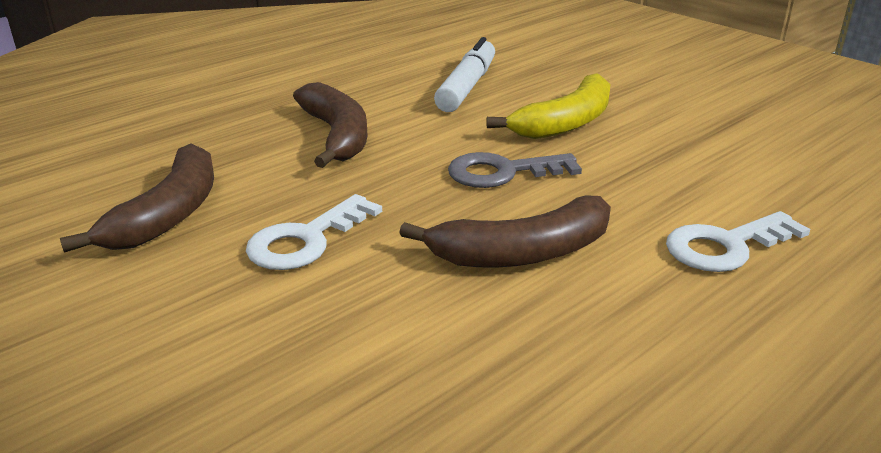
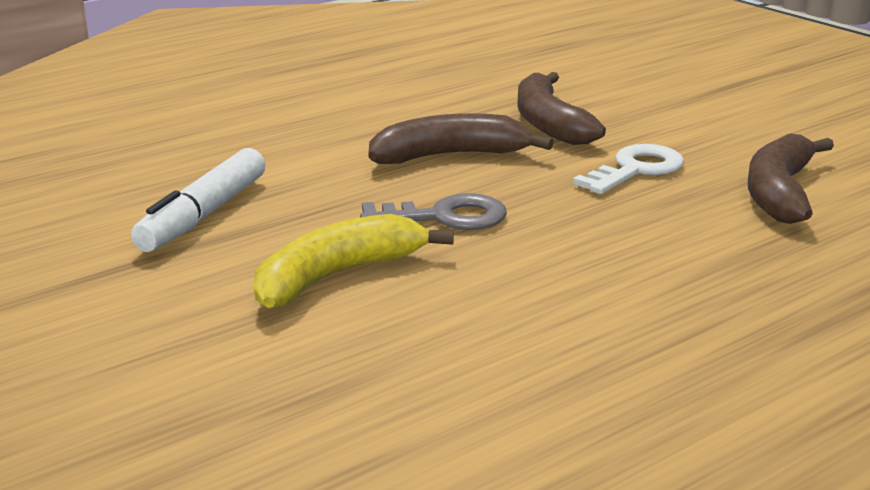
camera: 175 degrees left, 5 degrees down
(337, 135) = (648, 269): brown banana -> brown banana (549, 123)
(466, 87) = (461, 351): white marker -> white marker (204, 215)
(725, 246) = (278, 154): white key -> none

